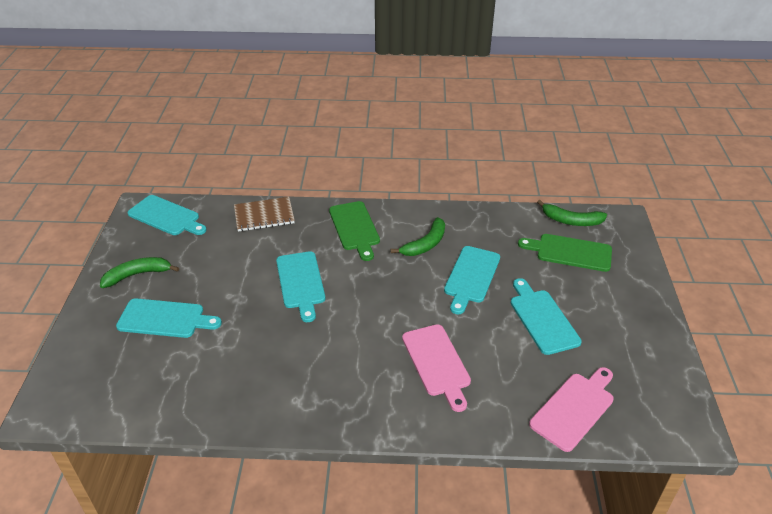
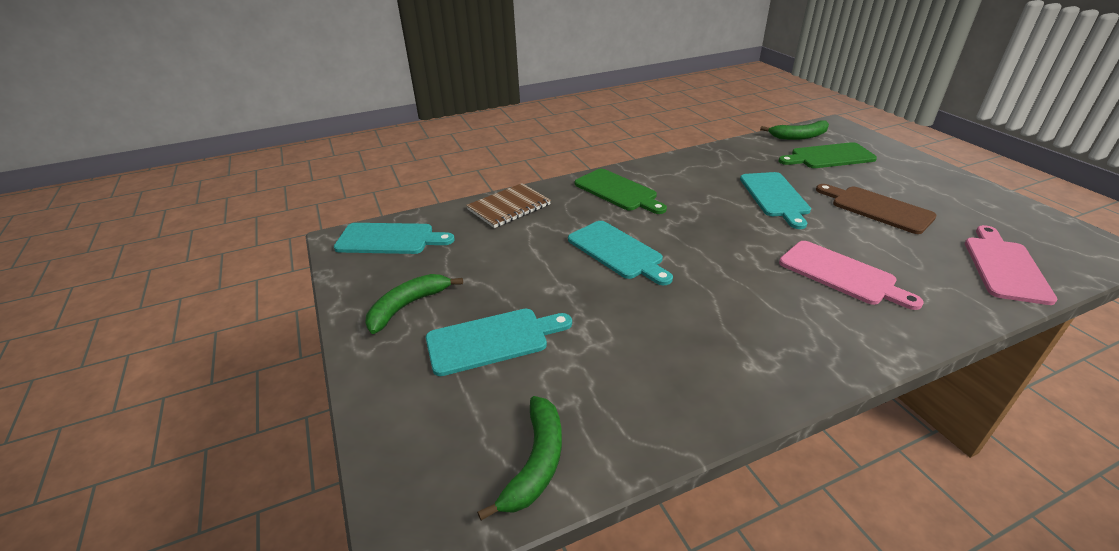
camera: 25 degrees left, 5 degrees down
(425, 244) = (701, 185): green banana -> green banana (536, 463)
(542, 319) = (877, 208): turquoise cutting board -> brown cutting board

